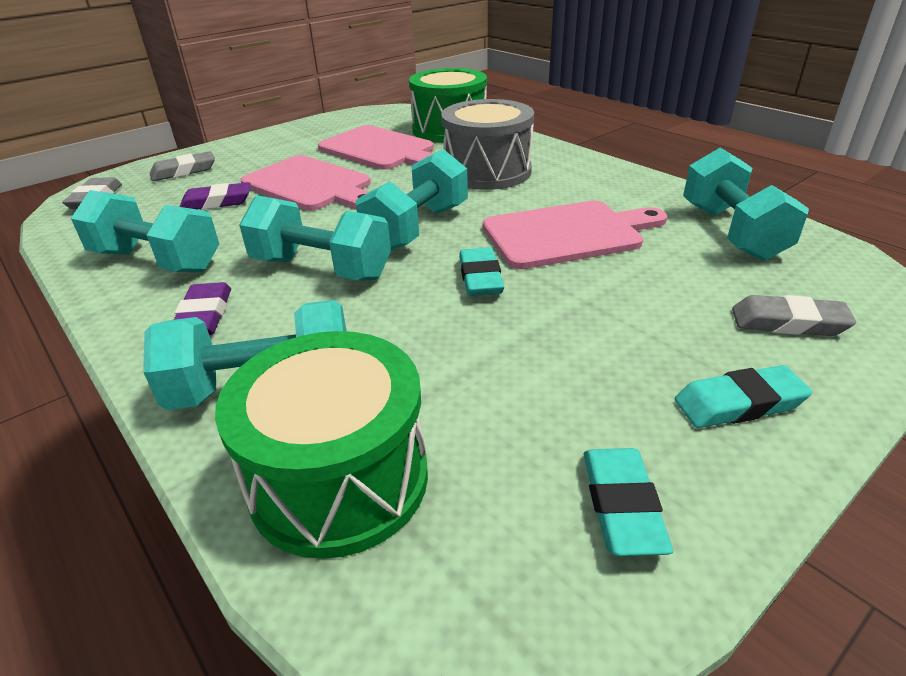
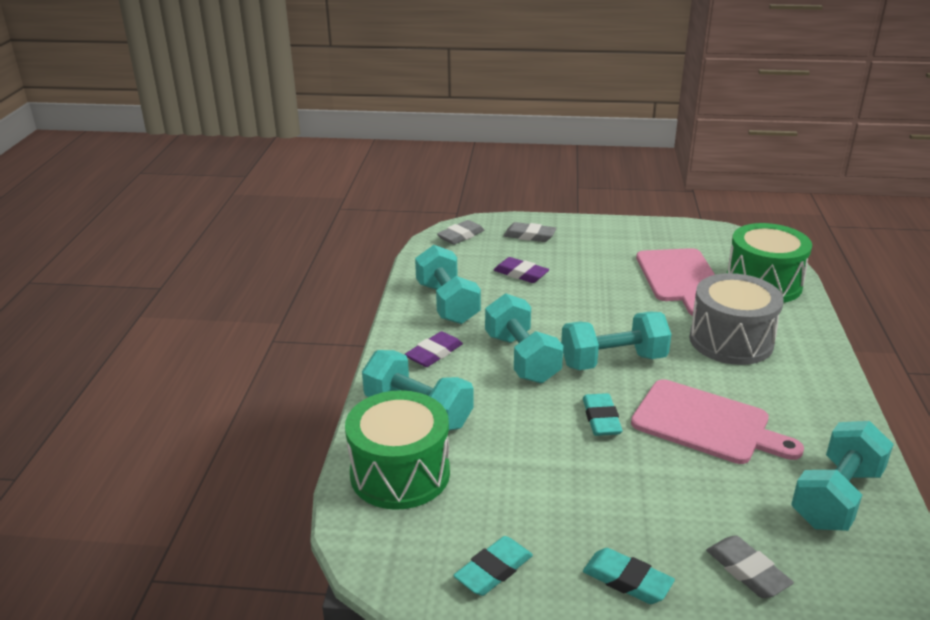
camera: 45 degrees right, 5 degrees down
(310, 185) = (591, 288): pink cutting board -> none
(480, 278) = (601, 419): turquoise eraser -> turquoise eraser turned 45 degrees counterclockwise

